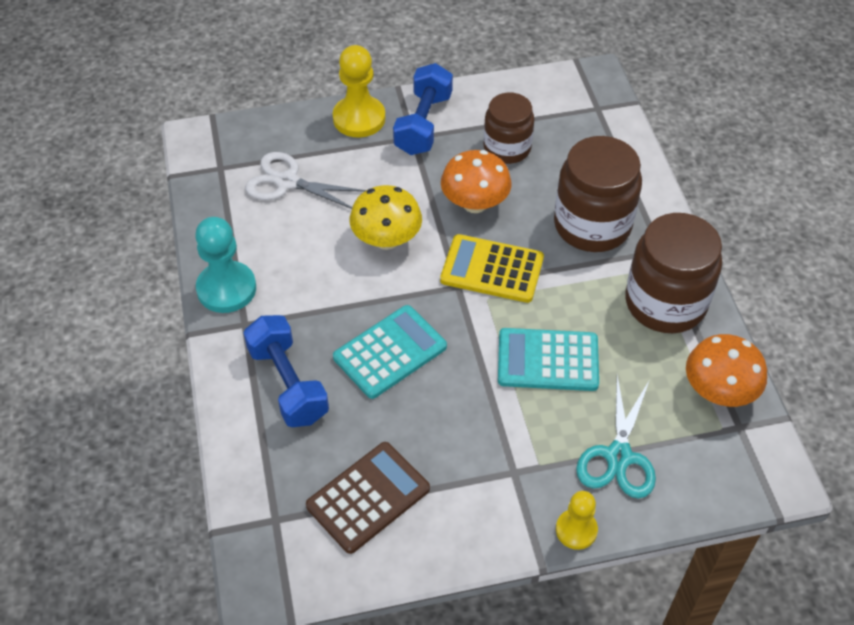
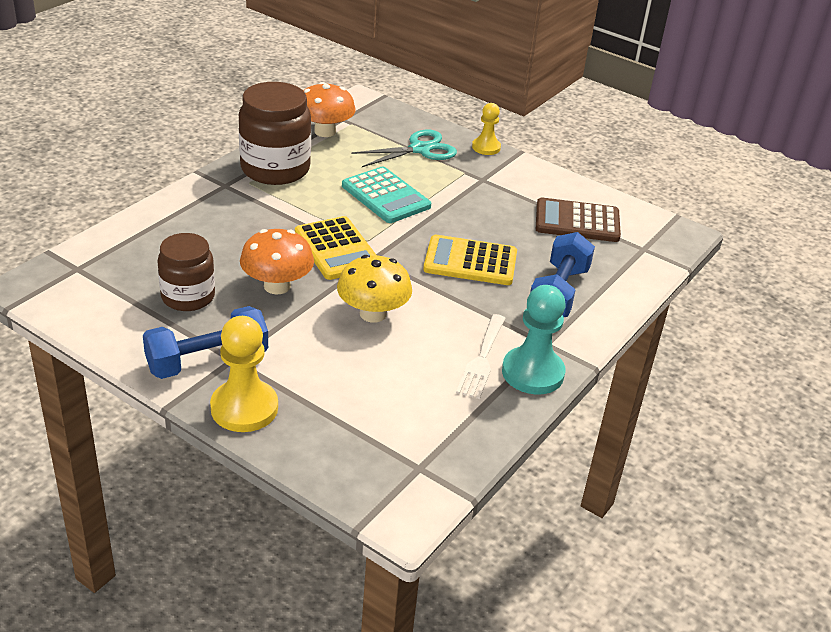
camera: 135 degrees left, 15 degrees down
(271, 269) = (482, 360): none -> white fork
(287, 182) = (382, 408): white scissors -> none
(390, 352) = (470, 261): turquoise calculator -> yellow calculator
(592, 225) = (234, 221): brown jar -> none

